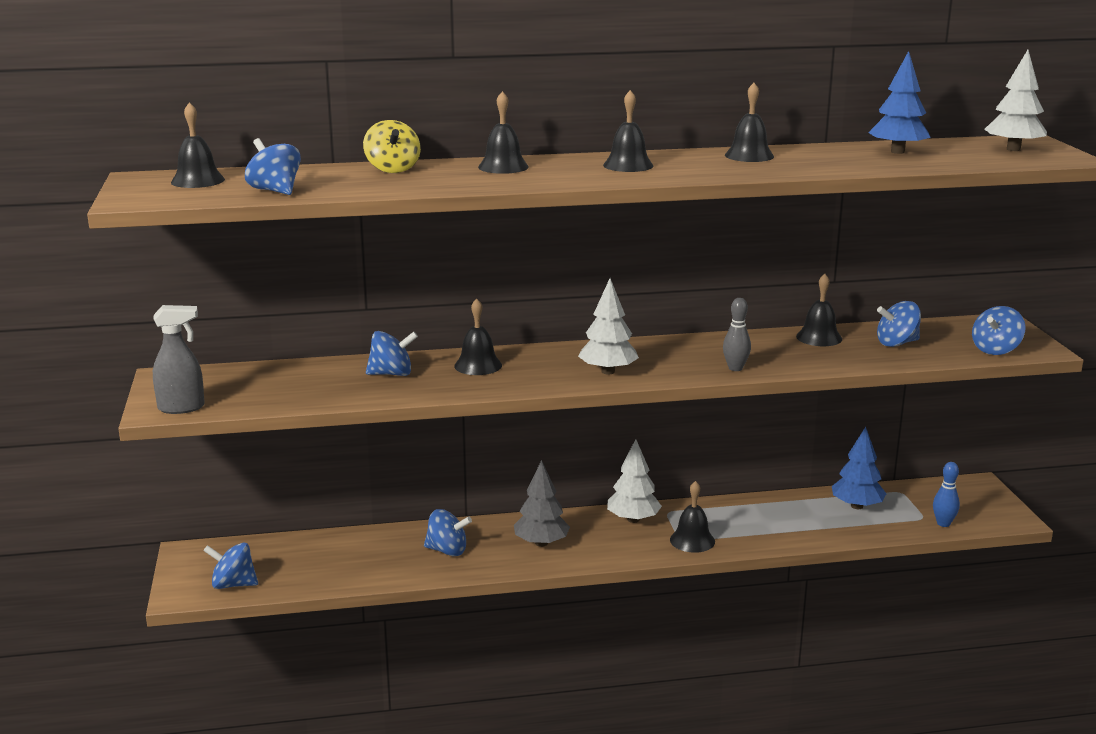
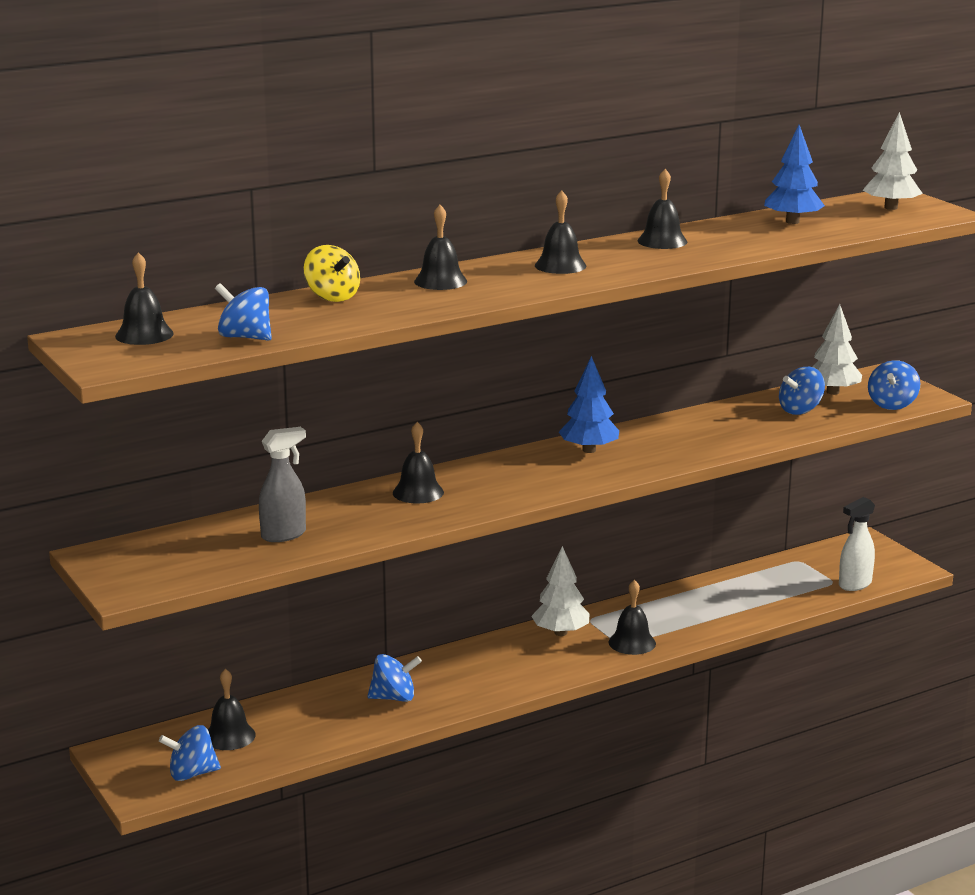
camera: 20 degrees left, 0 degrees up
(182, 408) = (150, 584): grey spray bottle -> grey spray bottle (284, 535)
(392, 374) = (337, 515): blue spinning top -> none
(541, 543) = (485, 672): grey tree -> none
(608, 371) = (553, 479): white tree -> white tree (832, 392)
(735, 368) = (671, 458): grey bowling pin -> none
(819, 337) = (725, 414): black bell -> black bell (229, 736)
(857, 506) = (766, 581): blue tree -> blue tree (589, 450)
(943, 523) = (854, 584): blue bowling pin -> white spray bottle

